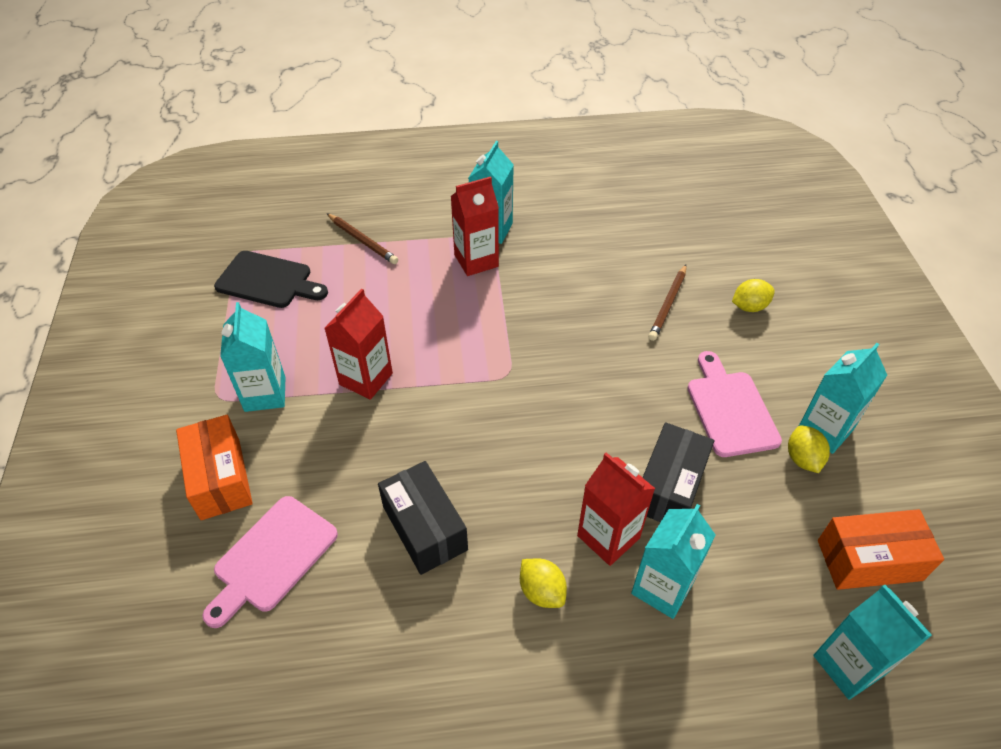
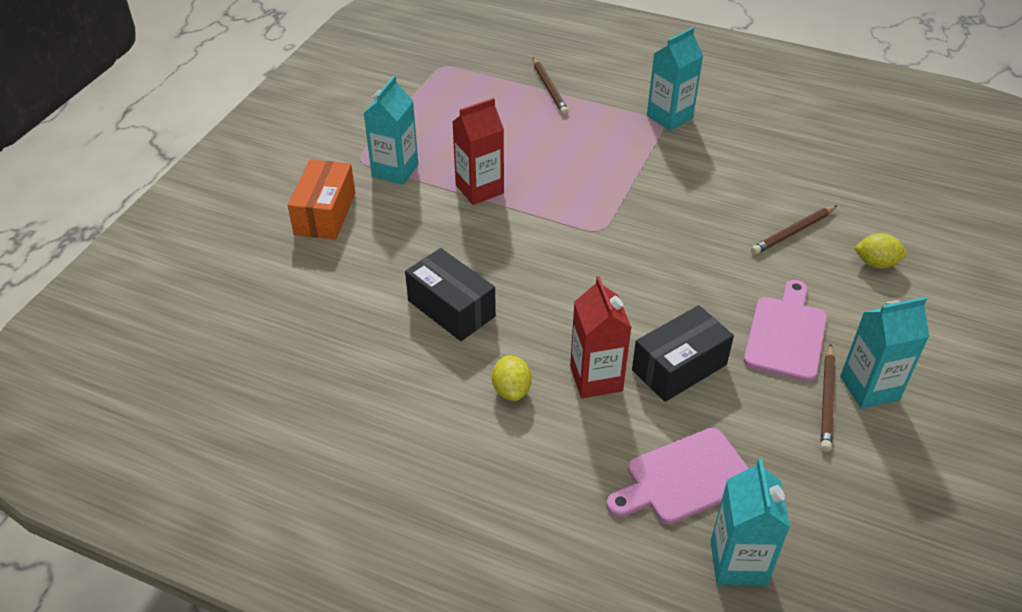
camera: 30 degrees right, 5 degrees down
(268, 281) = (452, 92): black cutting board -> none
(272, 557) = (326, 279): pink cutting board -> pink cutting board (684, 478)
(425, 528) = (451, 308): black box -> black box turned 45 degrees counterclockwise
(476, 261) = (637, 136): red carton -> none
(662, 588) = (614, 433): turquoise carton -> none
(802, 459) = (826, 400): yellow lemon -> brown pencil
(869, 560) = (826, 501): orange box -> none

